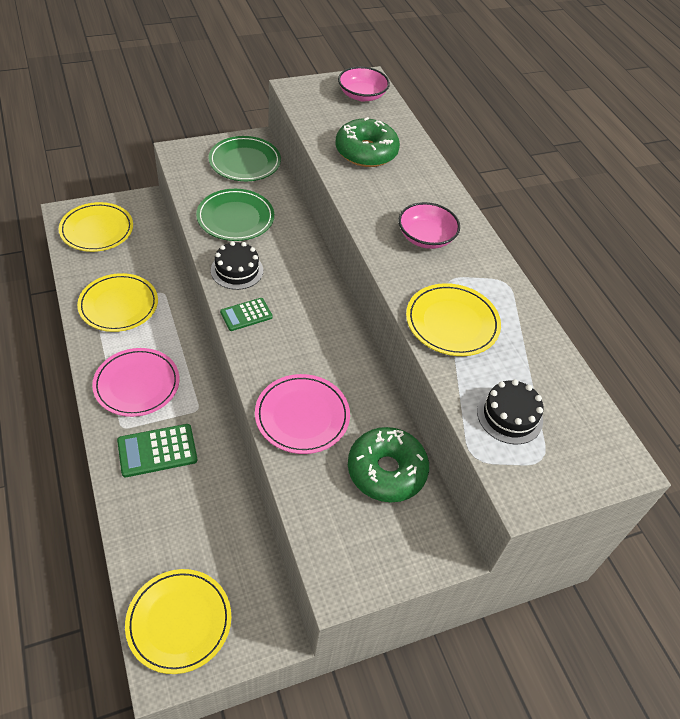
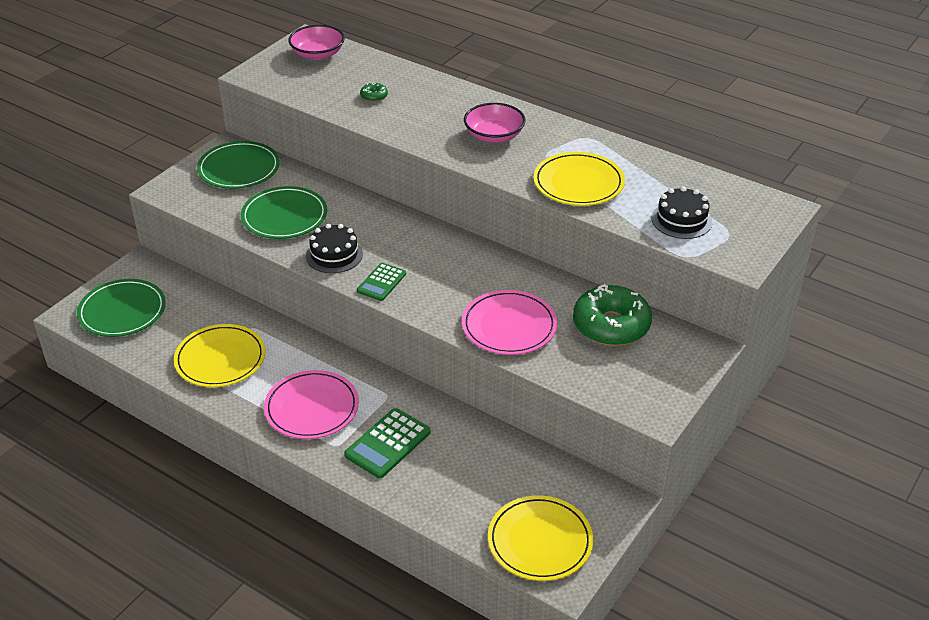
camera: 30 degrees left, 10 degrees down
(97, 230) = (122, 311): yellow plate -> green plate
(366, 152) = (374, 96): green donut -> green donut, size x0.41

